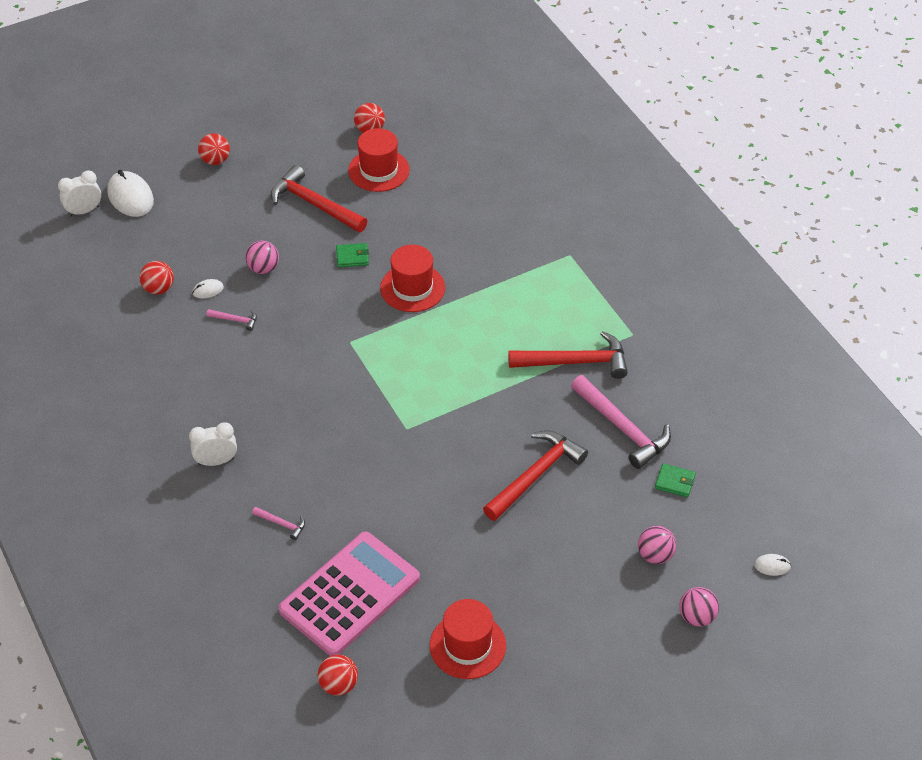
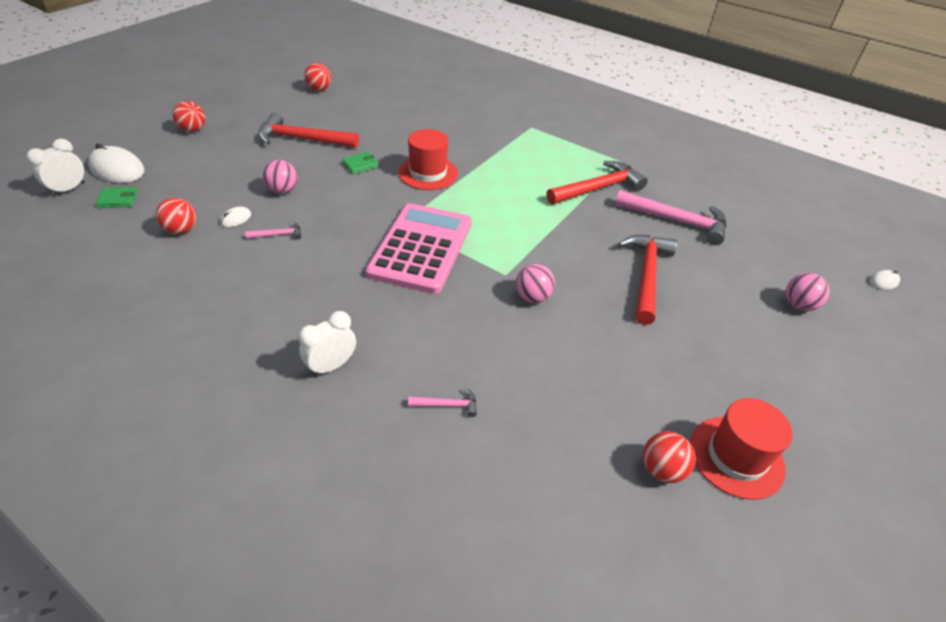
camera: 30 degrees left, 5 degrees down
(338, 685) = (650, 574): red ball -> red ball (661, 469)
(350, 594) = (575, 453): pink calculator -> pink calculator (421, 248)
(379, 170) = (343, 109): red hat -> none
(675, 482) = (752, 246): green wallet -> green wallet (118, 199)
(697, 617) = (883, 343): pink ball -> pink ball (532, 297)

